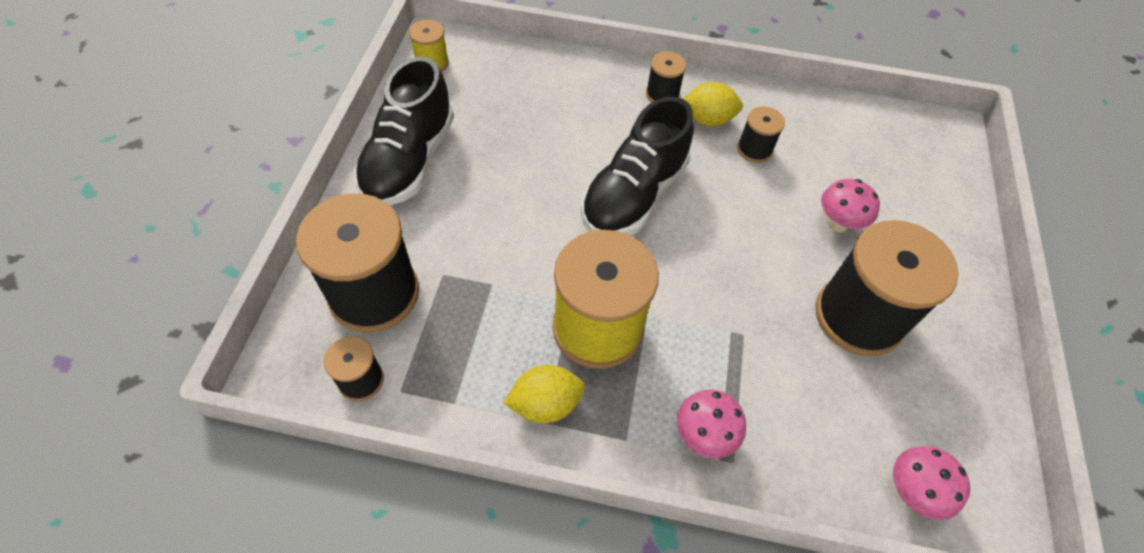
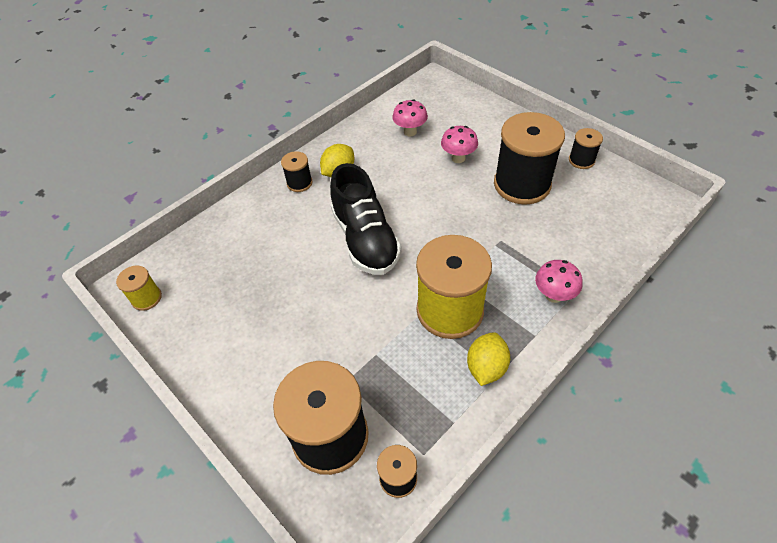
camera: 50 degrees left, 5 degrees down
(409, 161) = (227, 357): black shoe -> none
(754, 149) = (379, 164): black spool -> black spool (581, 160)
(910, 492) = (632, 224): pink mushroom -> pink mushroom (410, 132)

